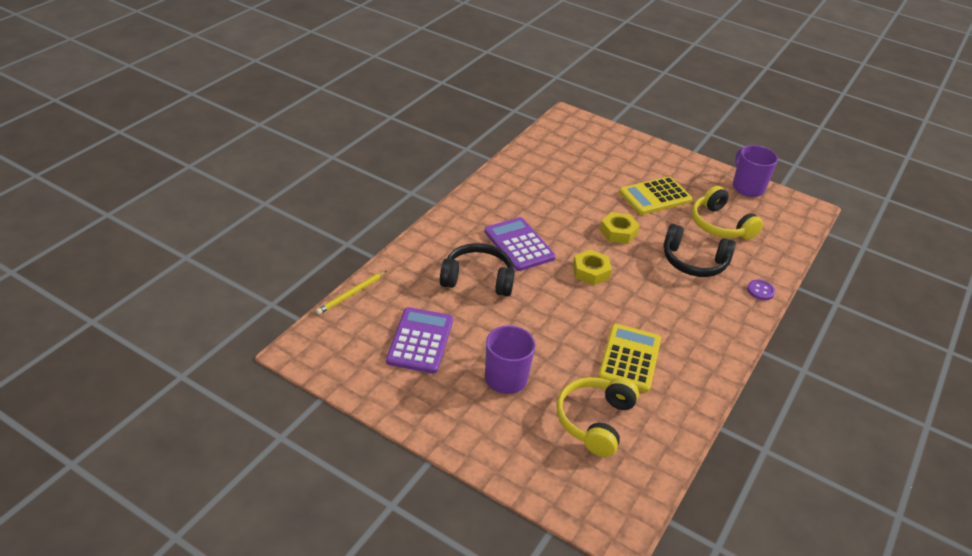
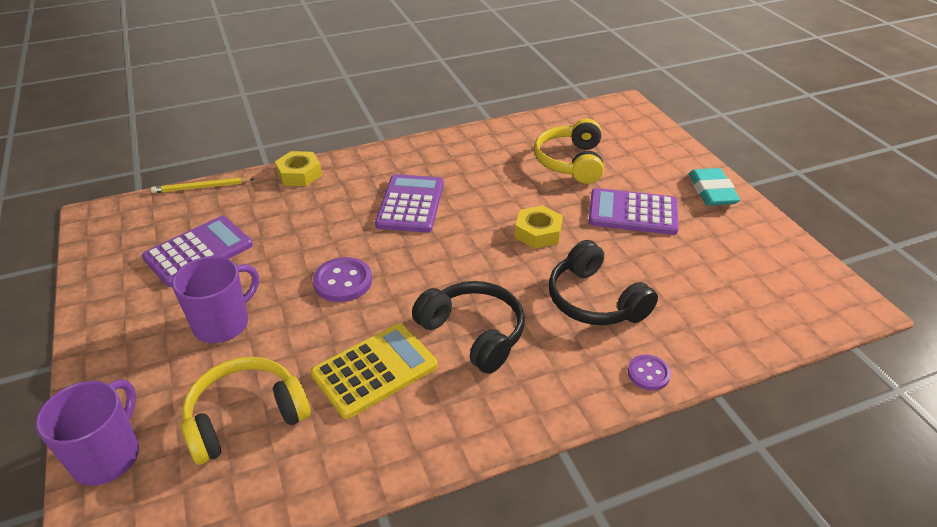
camera: 40 degrees right, 0 degrees up
(478, 279) = (327, 219): black headphones -> black headphones (474, 333)
(544, 315) = (343, 281): none -> purple button
(591, 272) = (452, 260): yellow nut -> yellow nut (299, 174)
(655, 196) = (632, 213): yellow calculator -> purple calculator
(681, 165) = (712, 191): none -> turquoise eraser
(720, 225) = (684, 274): yellow headphones -> yellow headphones (570, 162)
(747, 187) = (780, 246): purple mug -> purple mug (108, 456)

